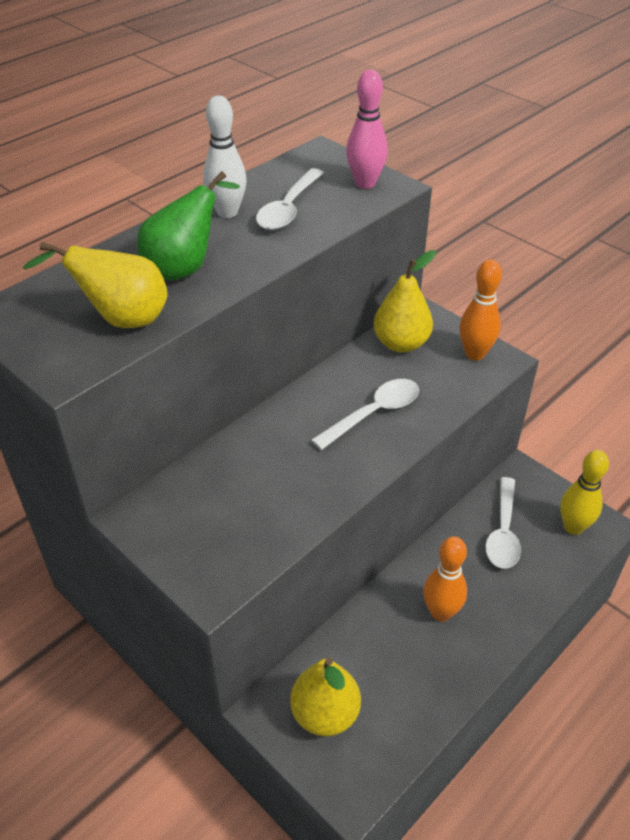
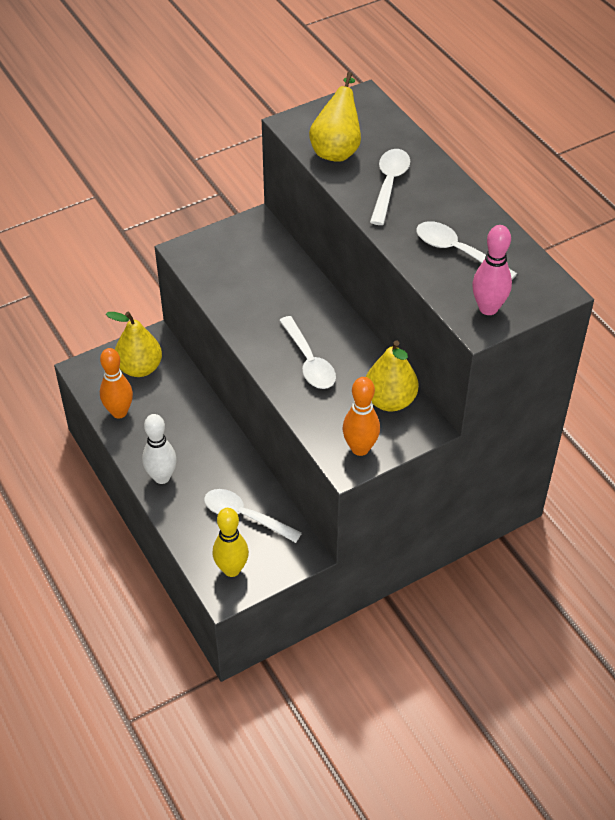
camera: 105 degrees right, 5 degrees up
(185, 267) = (389, 184): green pear -> white spoon
(227, 212) = (462, 216): white bowling pin -> white bowling pin (162, 477)
(441, 612) = (187, 451): orange bowling pin -> orange bowling pin (119, 412)

